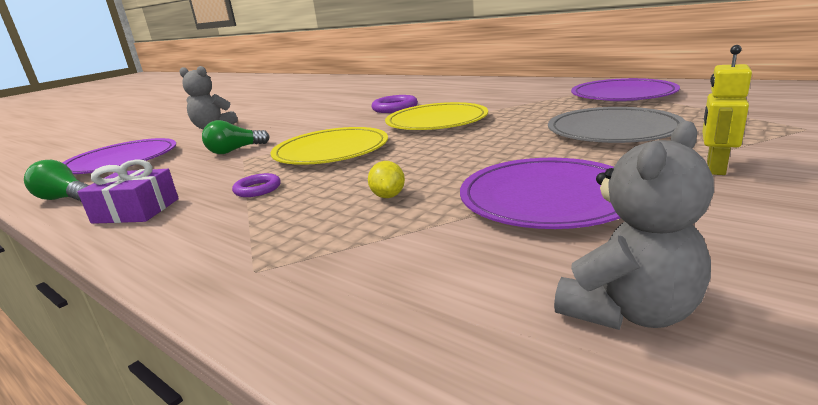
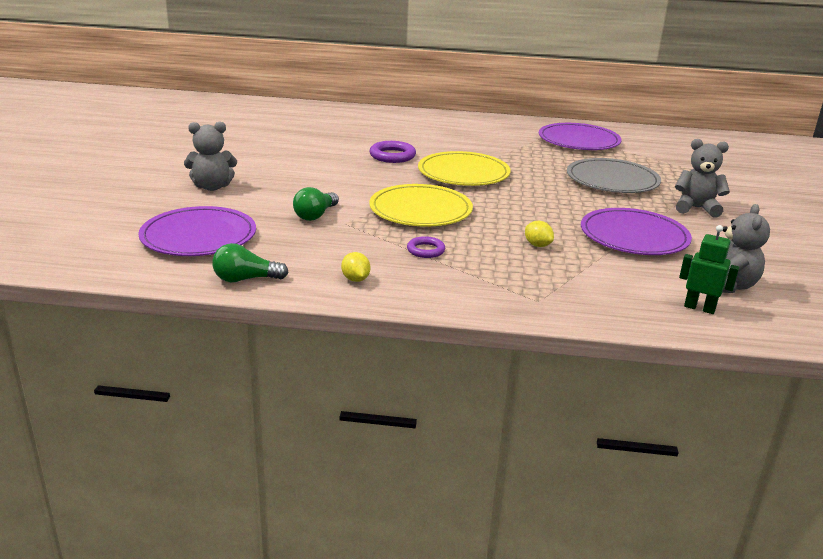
camera: 35 degrees left, 5 degrees up
(136, 211) = (355, 279): purple gift -> yellow lemon
(498, 348) = (699, 308): none -> green robot
(715, 168) = (696, 208): yellow robot -> grey teddy bear

